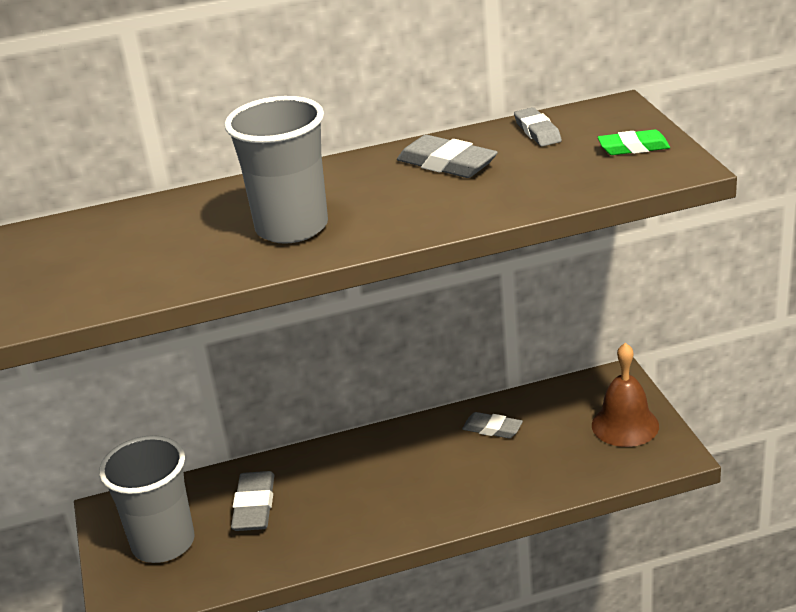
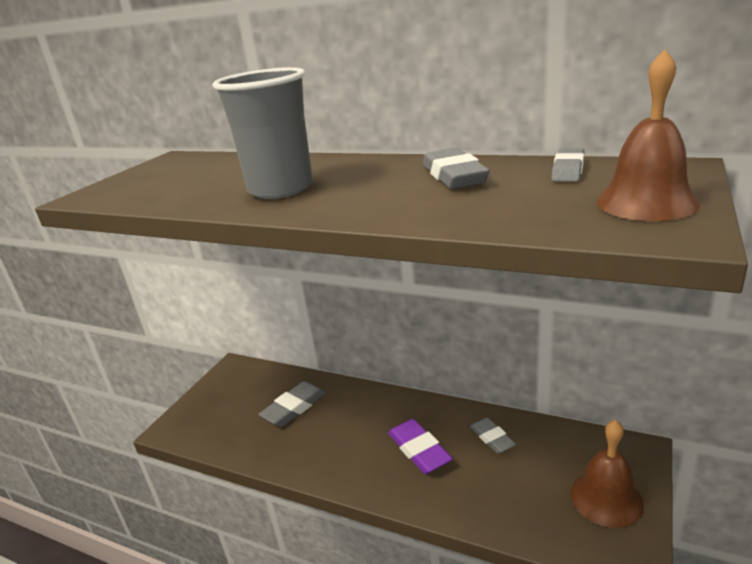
camera: 40 degrees right, 5 degrees down
(163, 543) = (229, 402): grey cup -> none
(437, 472) = (419, 450): none -> purple eraser
(633, 148) = (646, 202): green eraser -> brown bell

